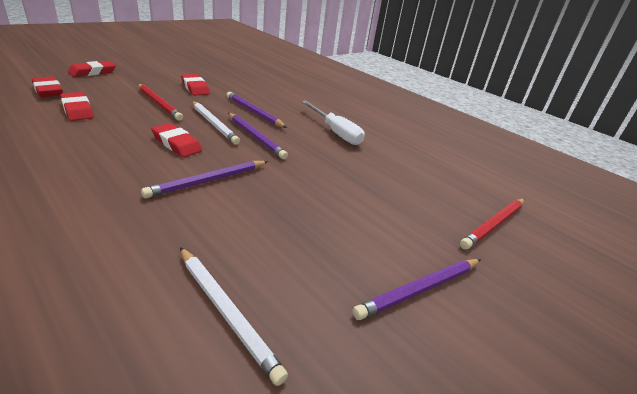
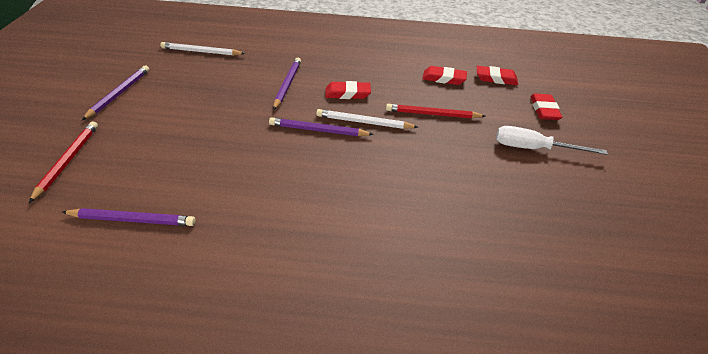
camera: 140 degrees right, 10 degrees up
(195, 88) = (465, 152): red eraser -> none
(254, 112) = (368, 157): purple pencil -> purple pencil (132, 220)
(335, 132) = (270, 184): white screwdriver -> white screwdriver (533, 148)

